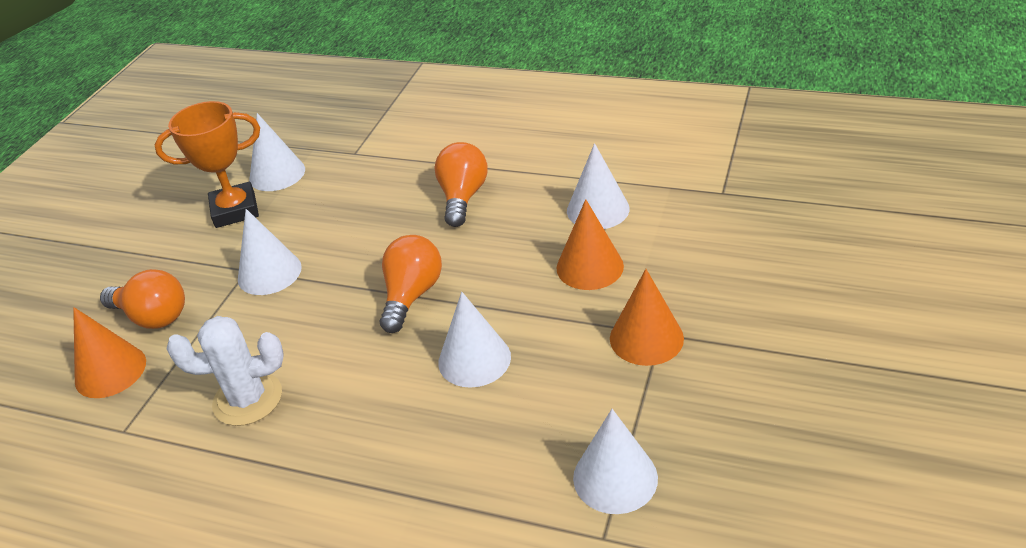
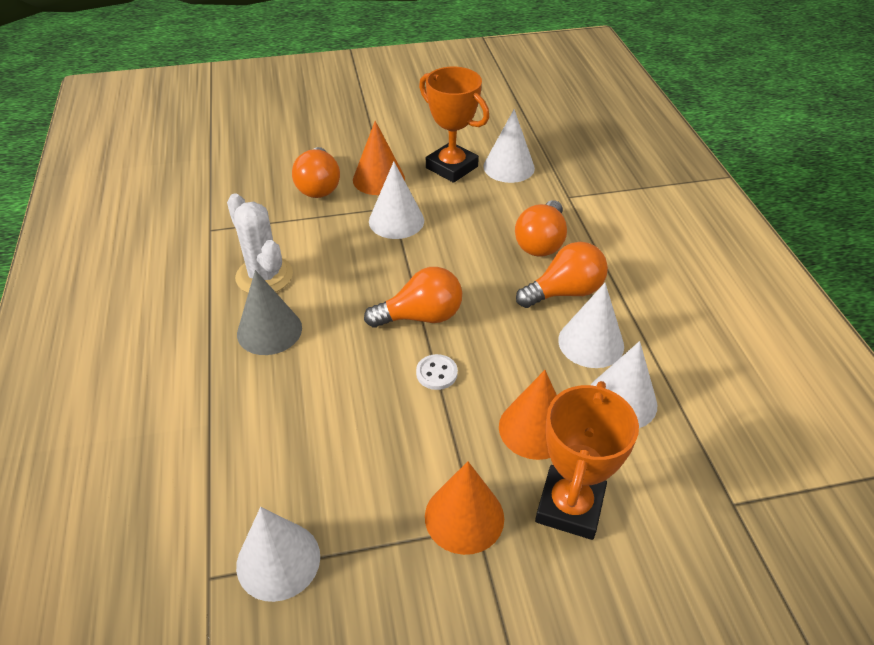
camera: 55 degrees right, 5 degrees up
(110, 371) = (259, 194): orange cone -> orange cone (378, 179)
(331, 415) = (269, 330): none -> grey cone
(393, 189) = (541, 242): none -> orange light bulb
(474, 359) = (369, 393): white cone -> white cone (591, 343)
(487, 306) = (436, 373): none -> white button
(674, 274) = (570, 506): none -> orange trophy

